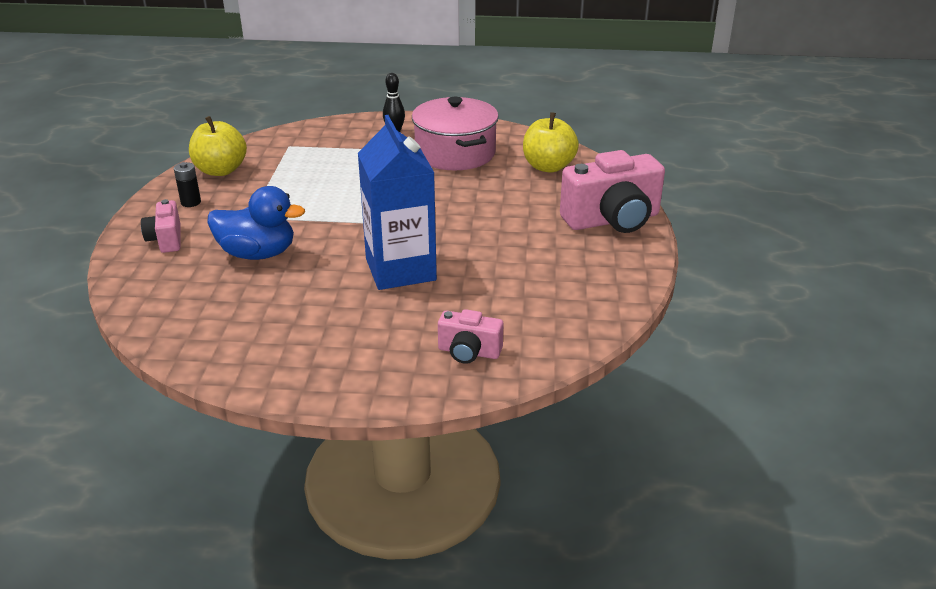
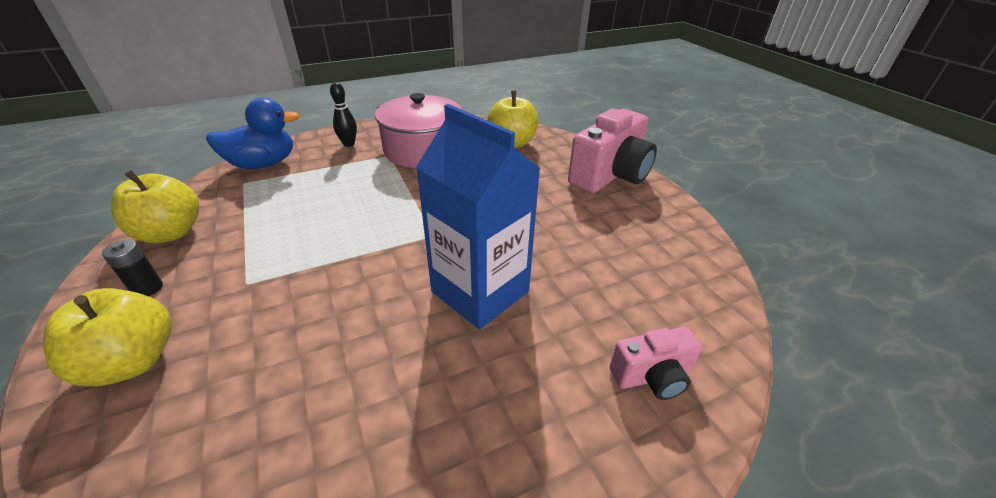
camera: 30 degrees left, 5 degrees up
(166, 239) = (133, 361): pink camera -> yellow apple
(258, 254) = (289, 334): blue duck -> blue duck (263, 164)

